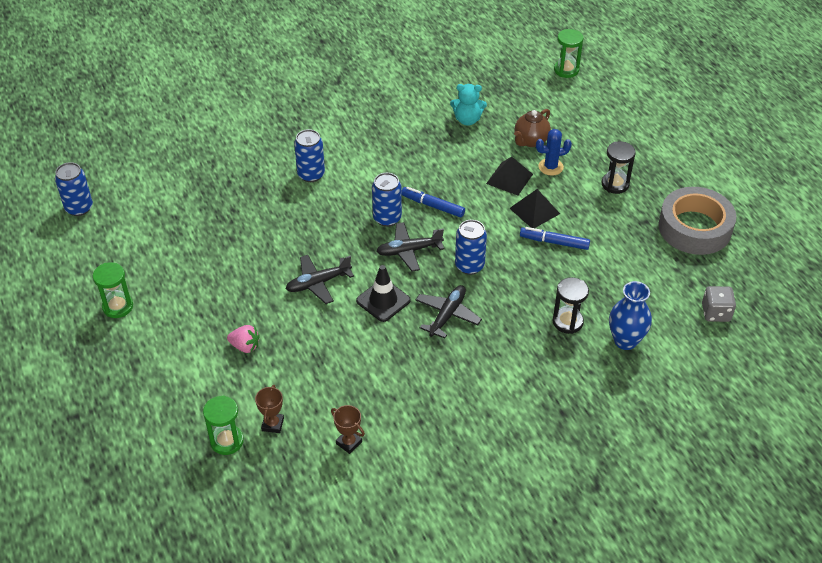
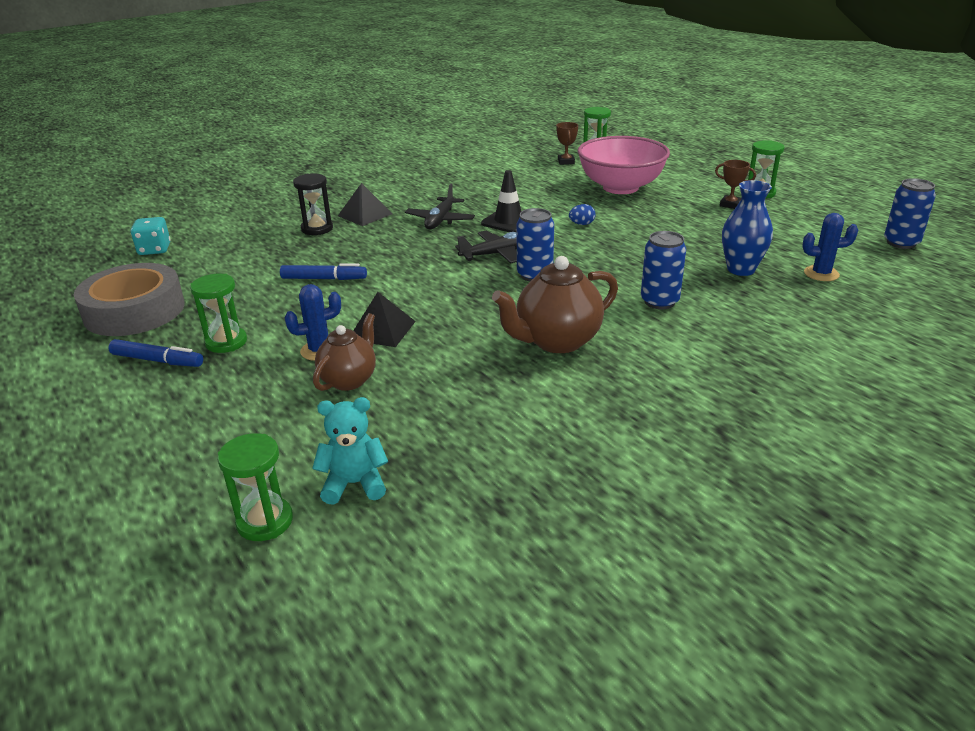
camera: 170 degrees right, 15 degrees down
(176, 183) = (821, 274): none -> blue cactus
(245, 346) = (620, 187): pink strawberry -> pink bowl
(318, 283) = (581, 224): black plane -> blue egg
(349, 443) = (501, 161): brown trophy -> brown trophy (730, 204)
(397, 150) = (556, 341): none -> brown teapot
(432, 206) = (482, 292): blue marker -> blue marker (157, 360)
(467, 120) = (459, 397): turquoise teddy bear -> turquoise teddy bear (354, 484)
(469, 266) = (424, 251): blue can -> none
(534, 211) = (347, 302): black pyramid -> black pyramid (365, 215)
(615, 184) = (226, 342): black hourglass -> green hourglass
(625, 341) = (260, 224): blue vase -> blue vase (741, 269)
(716, 313) = (154, 250): grey dice -> turquoise dice

